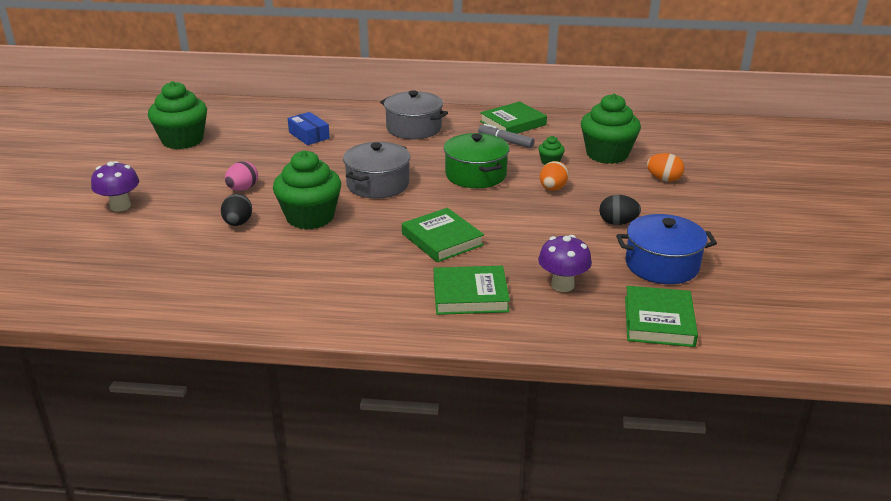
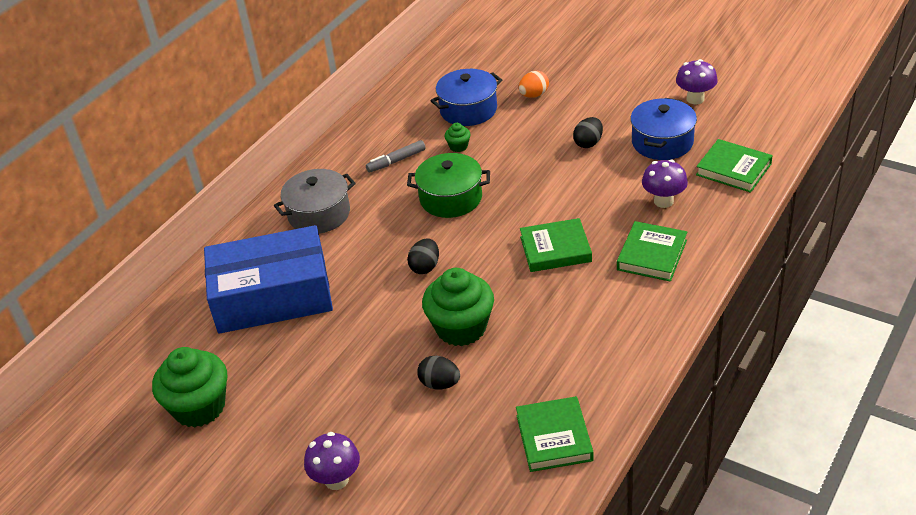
camera: 60 degrees left, 10 degrees up
(243, 189) = (365, 369): pink egg -> none
(309, 135) = (272, 296): blue box -> blue box, size x2.49
(378, 184) = (425, 267): grey pot -> black egg
(513, 123) = (361, 145): green book -> green book (554, 438)
(552, 189) = (509, 160): orange egg -> none
(607, 154) = (468, 110): green cupcake -> blue pot
(763, 271) = (695, 99): none -> purple mushroom

